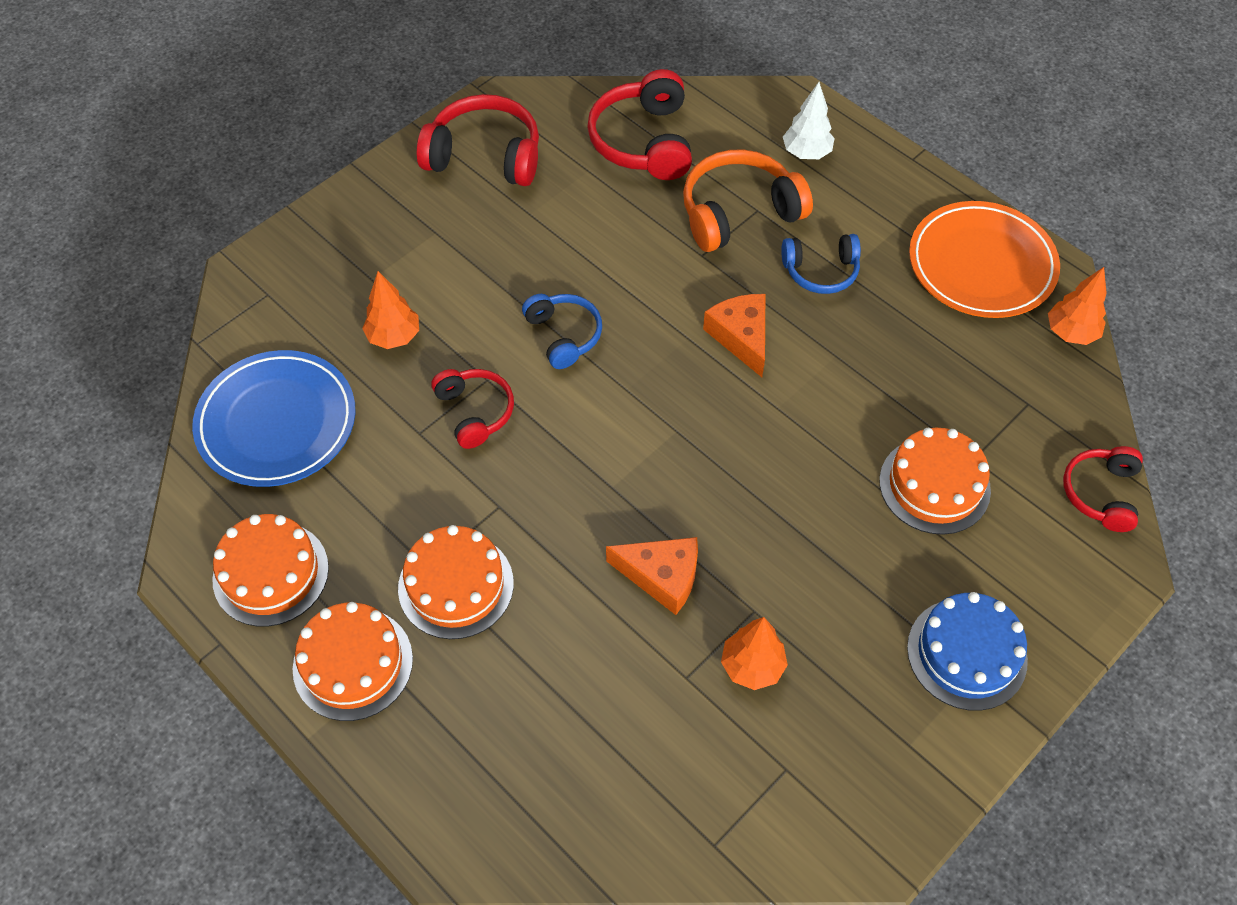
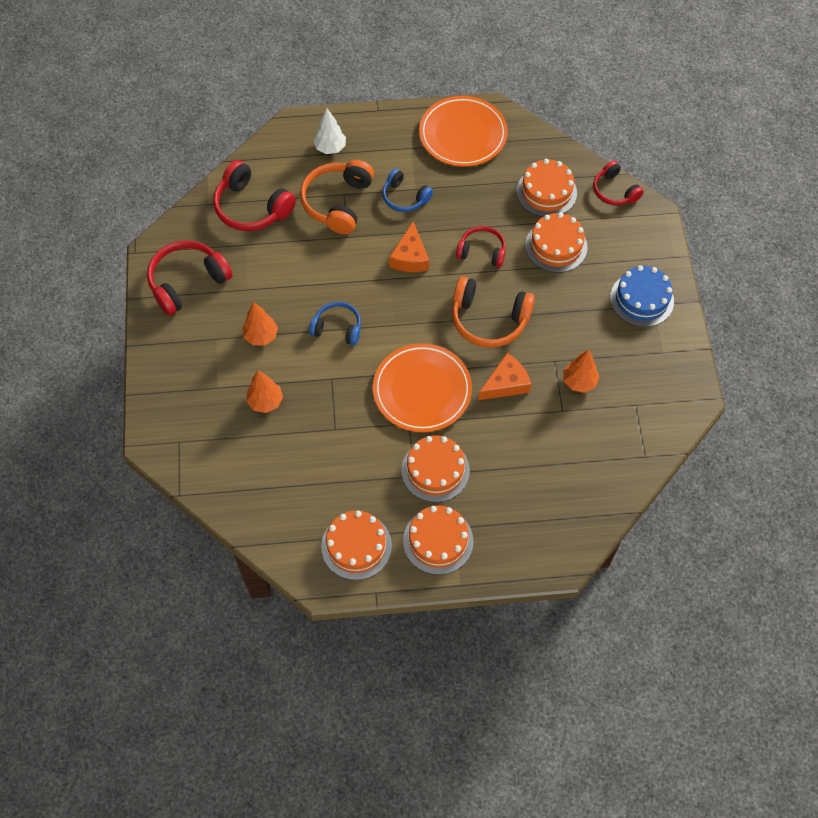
camera: 50 degrees left, 5 degrees up
(277, 422) = (268, 488): blue plate -> none
(475, 412) = (346, 397): red headphones -> red headphones (482, 251)
(561, 486) = (422, 390): none -> orange plate
(739, 487) = (489, 319): none -> orange headphones
(741, 337) = (410, 257): orange cheese -> orange cheese turned 105 degrees counterclockwise
(821, 271) = (405, 197): blue headphones -> blue headphones turned 90 degrees clockwise
(1005, 414) = (546, 192): none -> orange cake
(1070, 333) = (529, 134): orange tree -> orange tree (261, 336)

